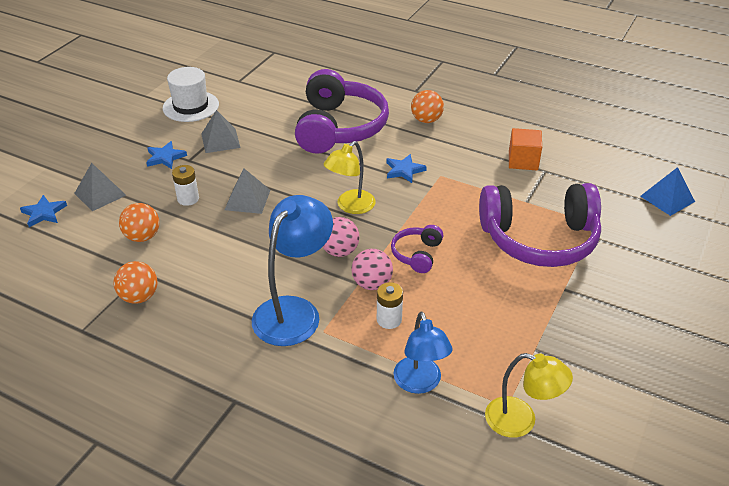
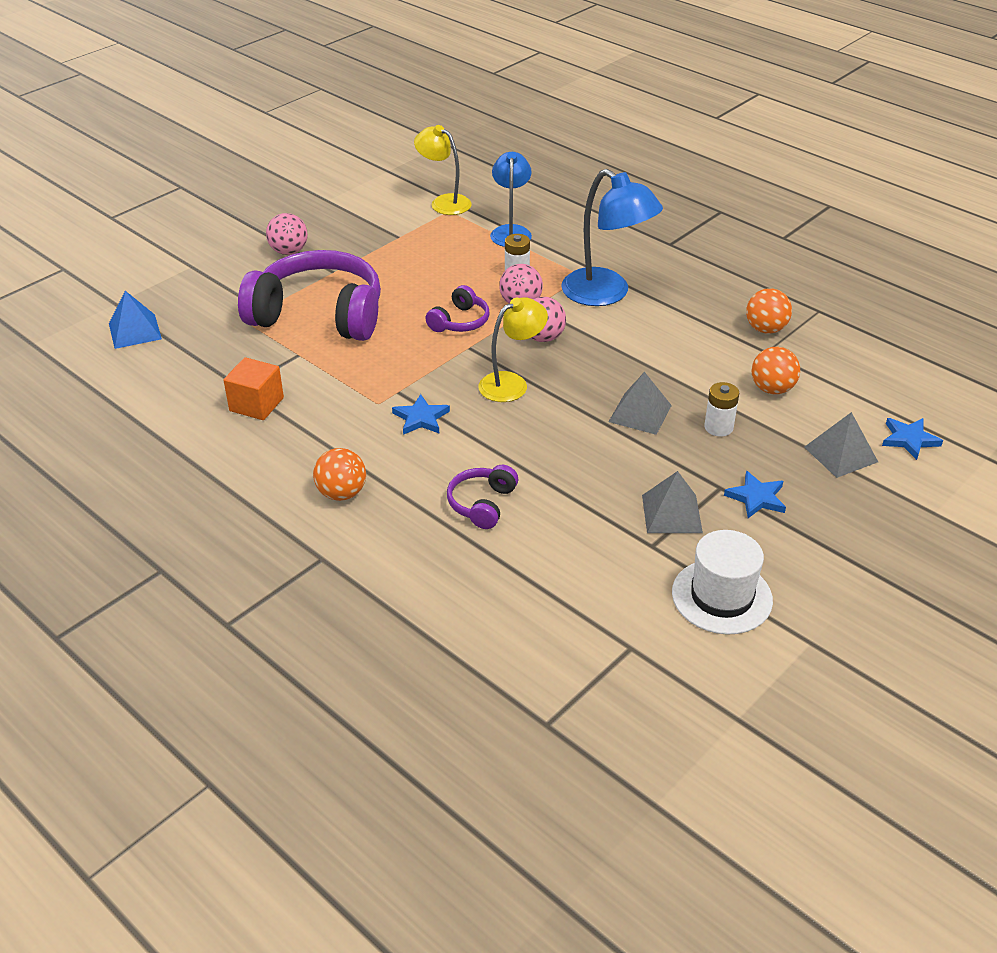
camera: 165 degrees left, 0 degrees up
(294, 311) = (606, 294): blue lamp -> blue lamp turned 90 degrees counterclockwise
(339, 128) = (482, 504): purple headphones -> purple headphones, size x0.45
(627, 305) = (289, 251): none -> pink ball

